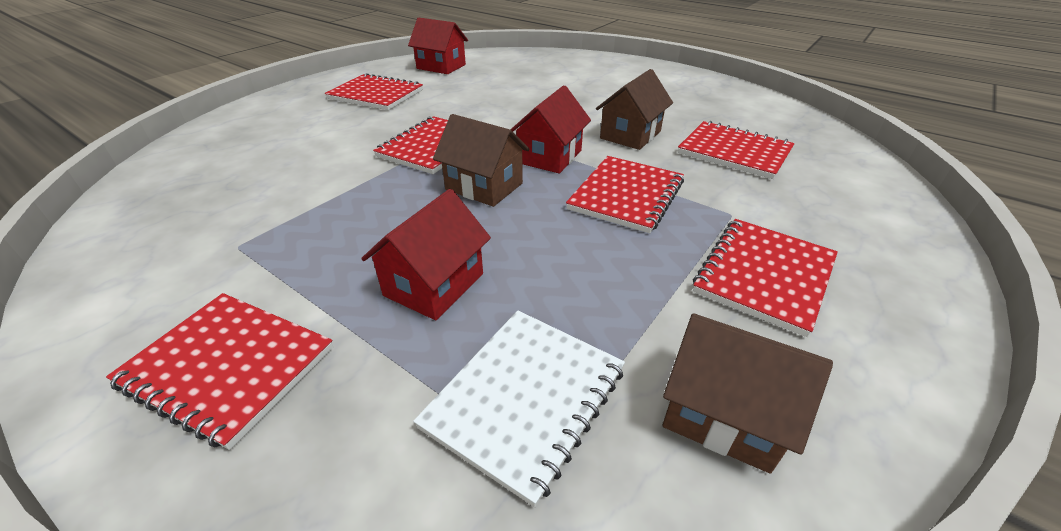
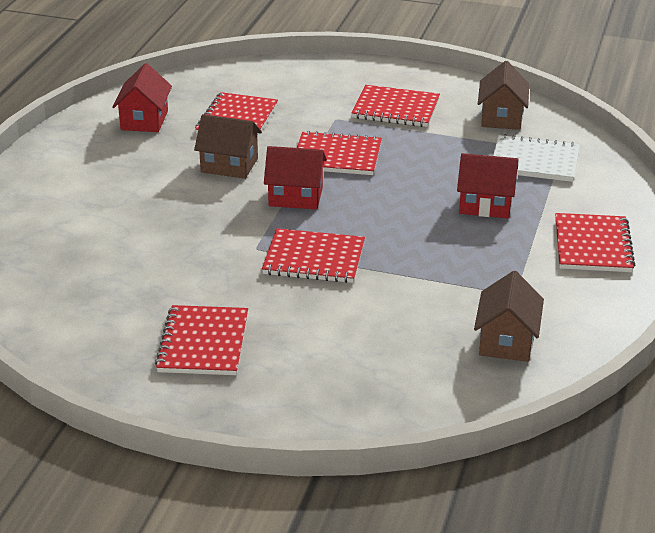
camera: 110 degrees left, 5 degrees down
(441, 66) = (76, 326): red house -> red house (144, 120)
(484, 186) = (364, 215): brown house -> brown house (506, 341)

